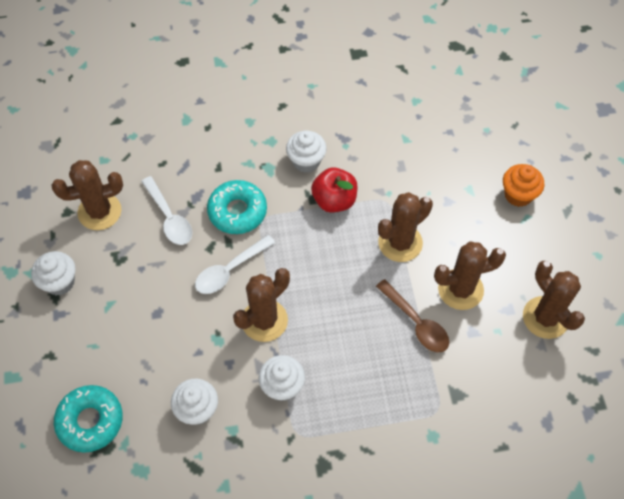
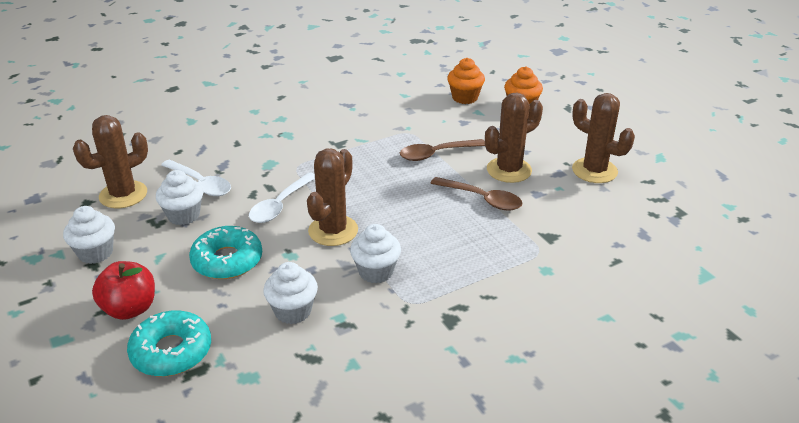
camera: 20 degrees left, 25 degrees down
(237, 211) = (269, 166): turquoise donut -> turquoise donut (227, 260)
(306, 161) = (321, 124): white cupcake -> white cupcake (183, 215)
(334, 200) = (360, 141): red apple -> red apple (130, 309)
(400, 243) = (436, 154): brown cactus -> brown spoon
(466, 162) = (465, 98): none -> orange cupcake

